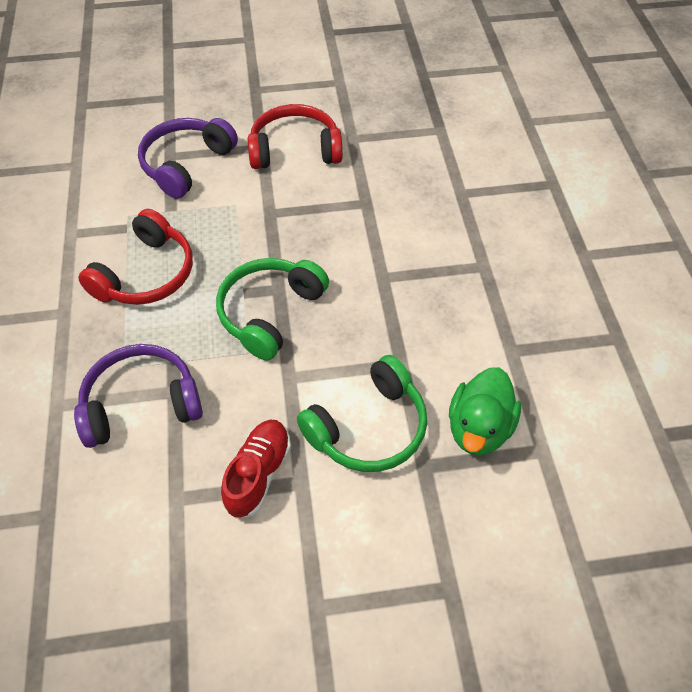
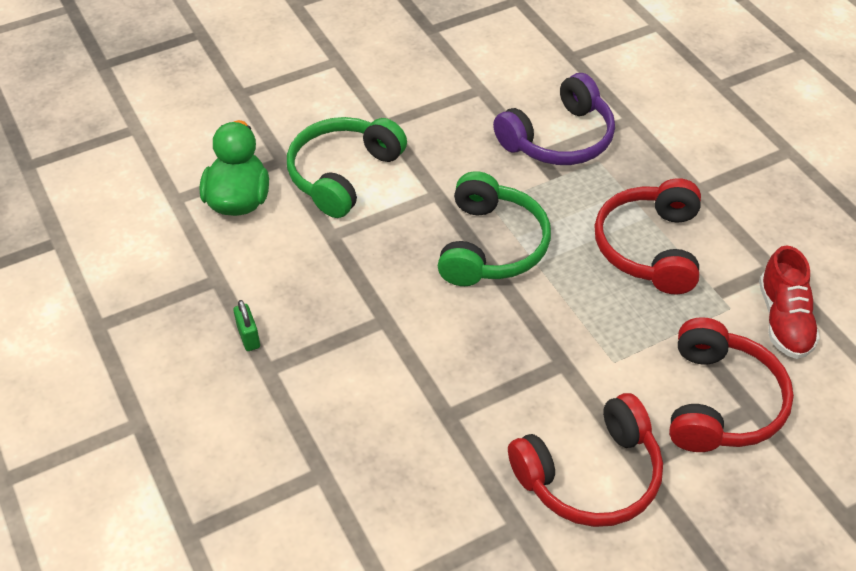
camera: 160 degrees right, 5 degrees down
(186, 164) = (721, 402): purple headphones -> red headphones
(258, 474) = (424, 119): red shoe -> red shoe (783, 320)
(493, 293) = (249, 337): none -> green padlock

